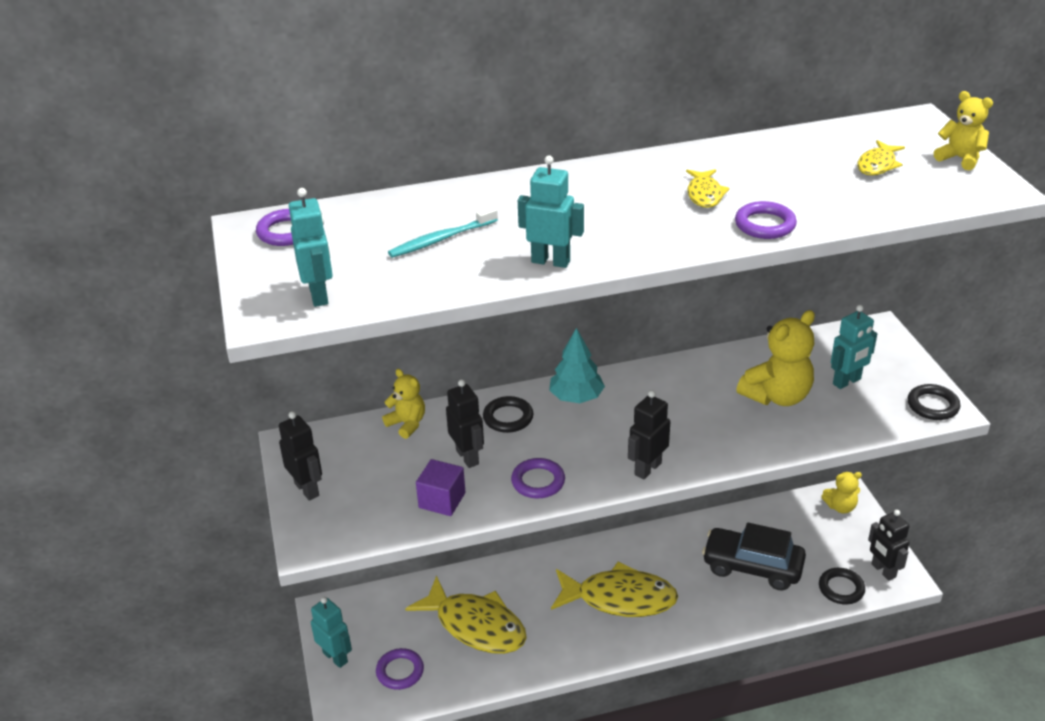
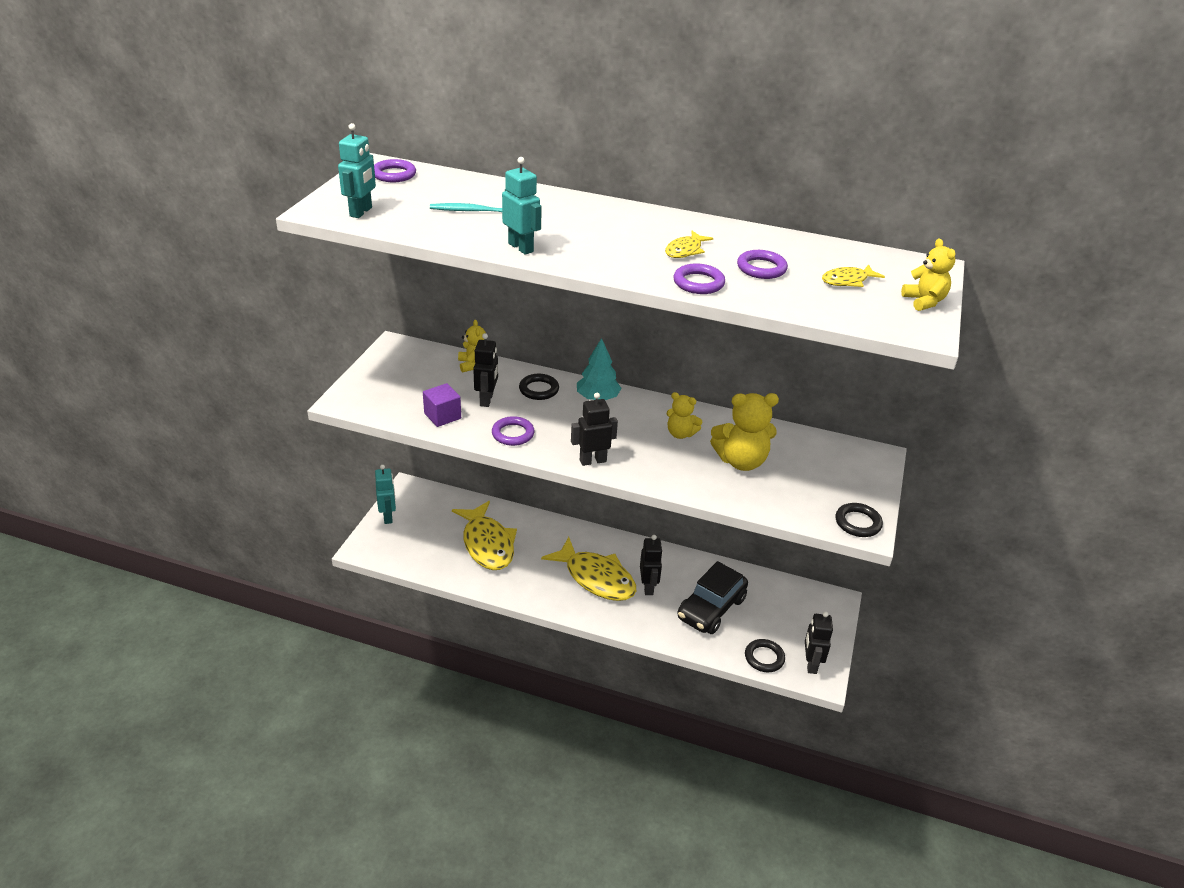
camera: 30 degrees right, 0 degrees up
(307, 489) = (374, 373): black robot -> black robot (648, 587)
(400, 671) = (416, 545): purple ring -> purple ring (761, 268)
(752, 567) = (711, 608): black car -> black car turned 105 degrees counterclockwise
(840, 507) = (823, 605): yellow teddy bear -> yellow teddy bear (680, 434)
(847, 382) = (807, 477): turquoise robot -> none

